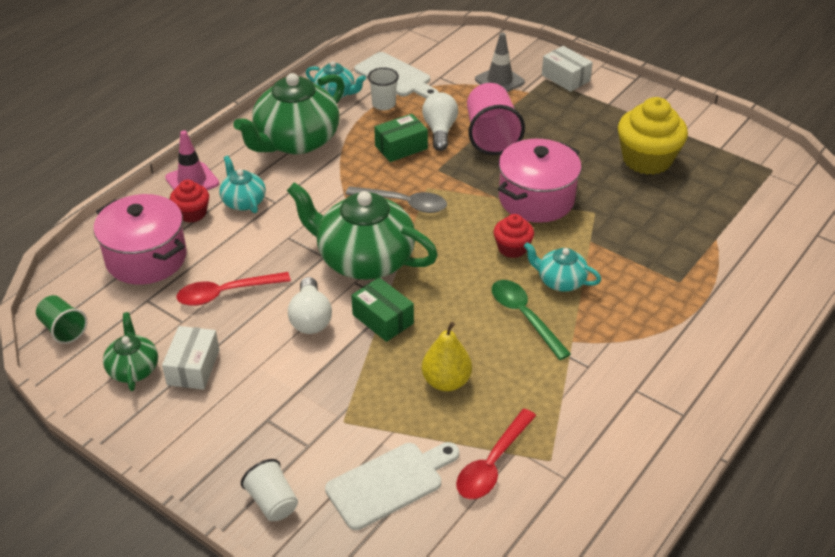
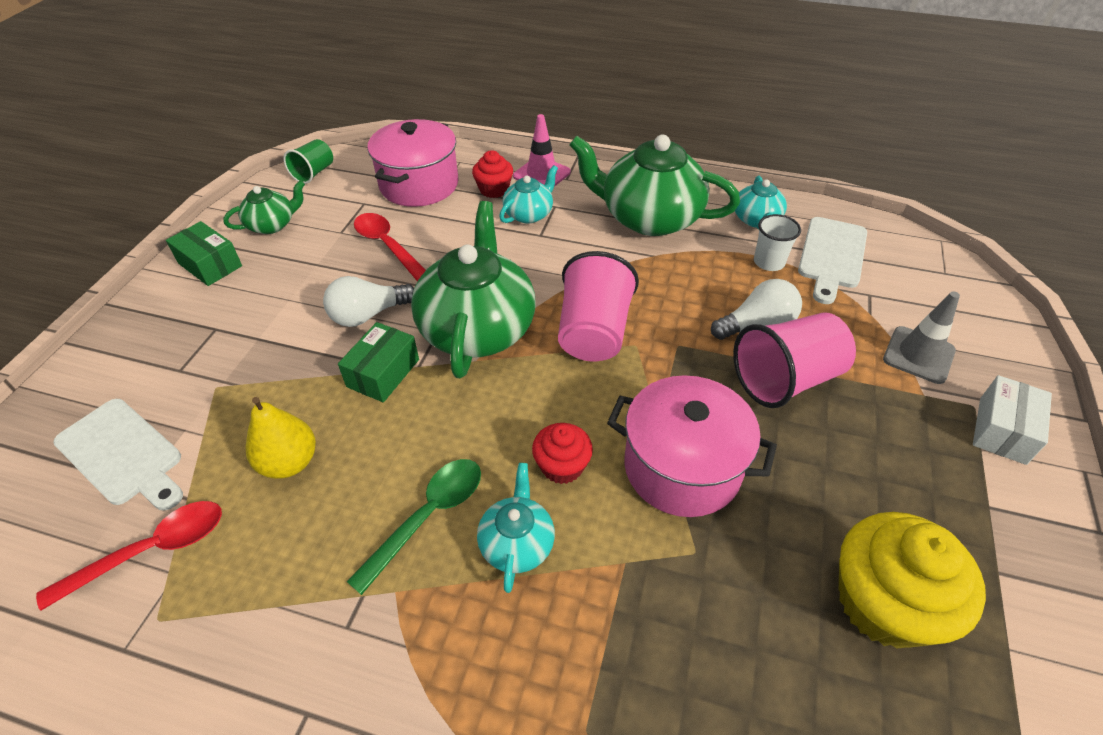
camera: 70 degrees right, 5 degrees up
(193, 367) = (280, 258): white box -> none
(272, 502) = (101, 367): white cup -> none
(401, 147) = (698, 300): green box -> green box (210, 265)
(403, 203) = (593, 332): grey spoon -> pink cup
(492, 463) = (151, 551): red spoon -> red spoon turned 135 degrees clockwise

